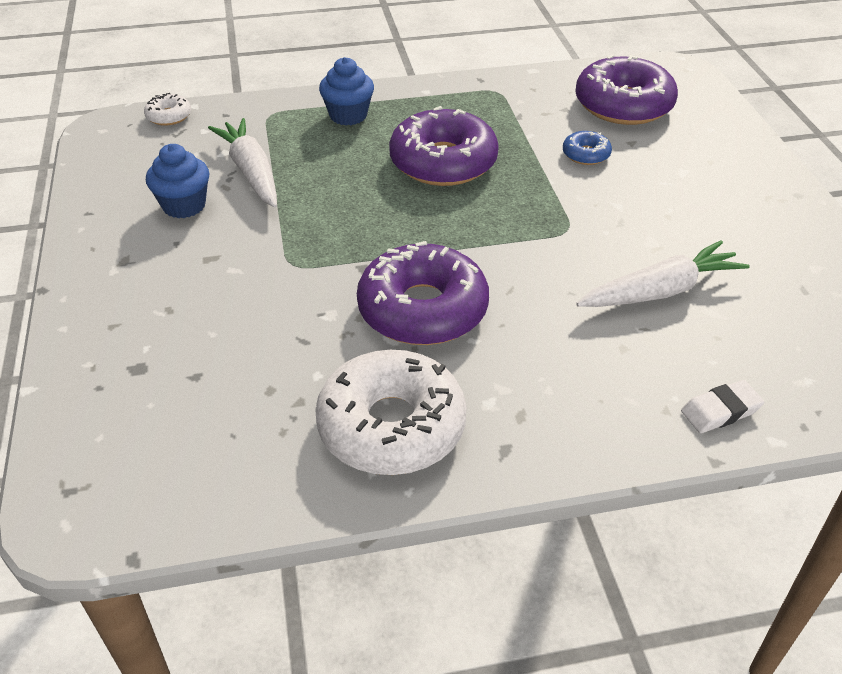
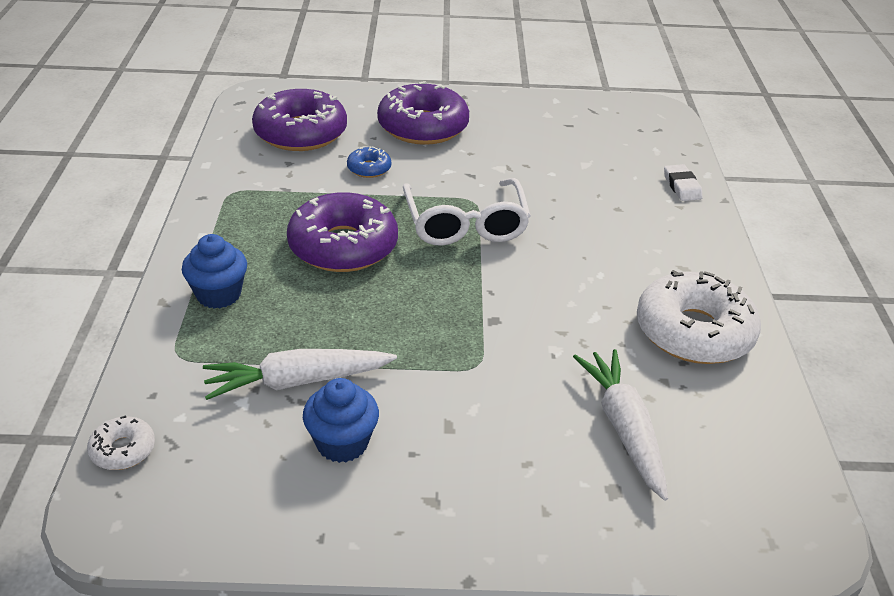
camera: 80 degrees left, 5 degrees down
(423, 309) = (559, 294): purple donut -> purple donut (423, 127)
(521, 229) = (465, 223): none -> white glasses
(660, 291) = (559, 178): white carrot -> white carrot (624, 428)

